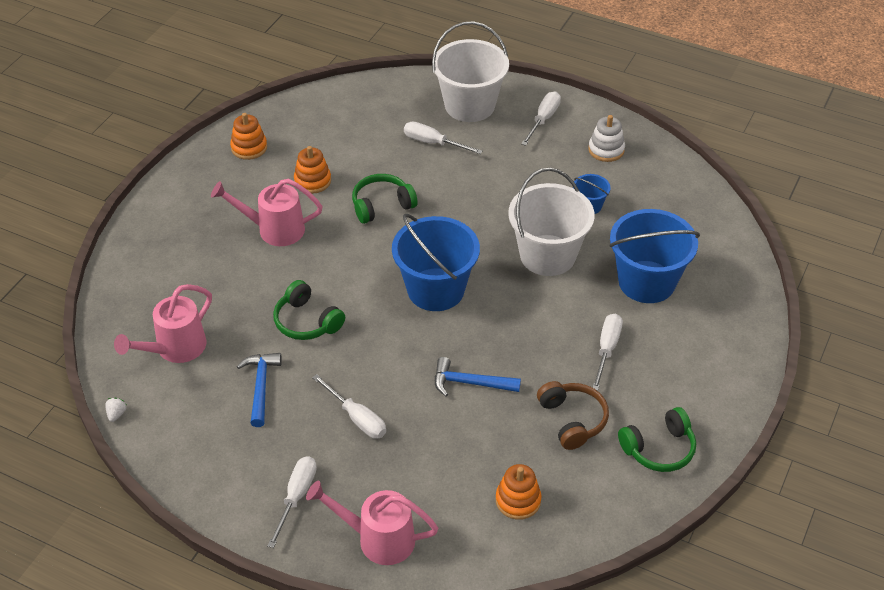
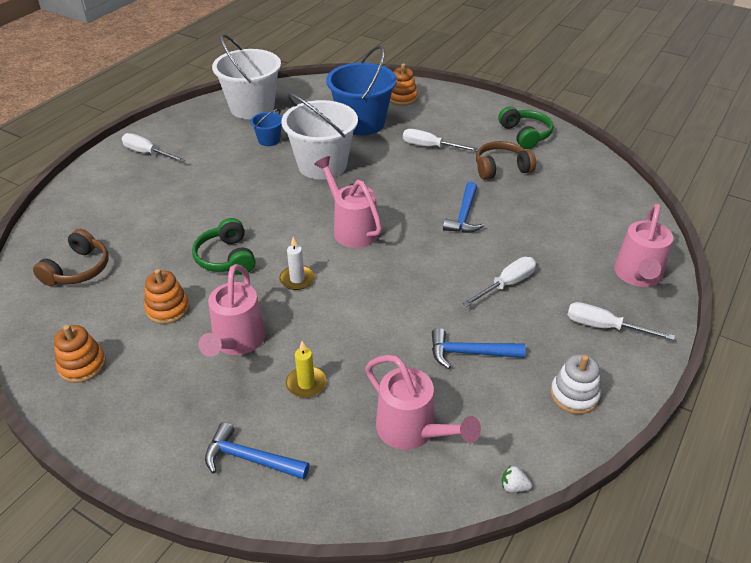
camera: 85 degrees left, 5 degrees down
(155, 256) = (250, 459): none -> blue hammer
(227, 278) = (306, 383): none -> yellow candle
(307, 321) = (381, 317): green headphones -> none
(355, 257) = (297, 279): none -> white candle
(359, 117) = (78, 269): none -> brown headphones
(433, 143) = (147, 219): white screwdriver -> none
(436, 289) = (351, 228): blue bucket -> pink watering can
(469, 105) = (103, 193): white bucket -> white bucket (252, 108)
(518, 500) = (582, 200): orange stacking toy -> orange stacking toy (402, 98)
(606, 150) = (203, 126): white stacking toy -> white stacking toy (574, 395)

